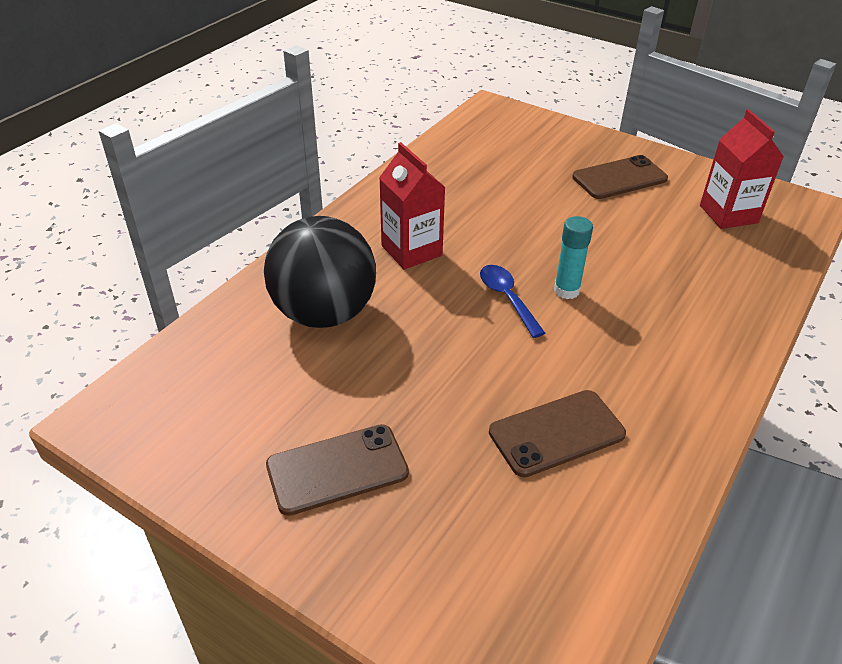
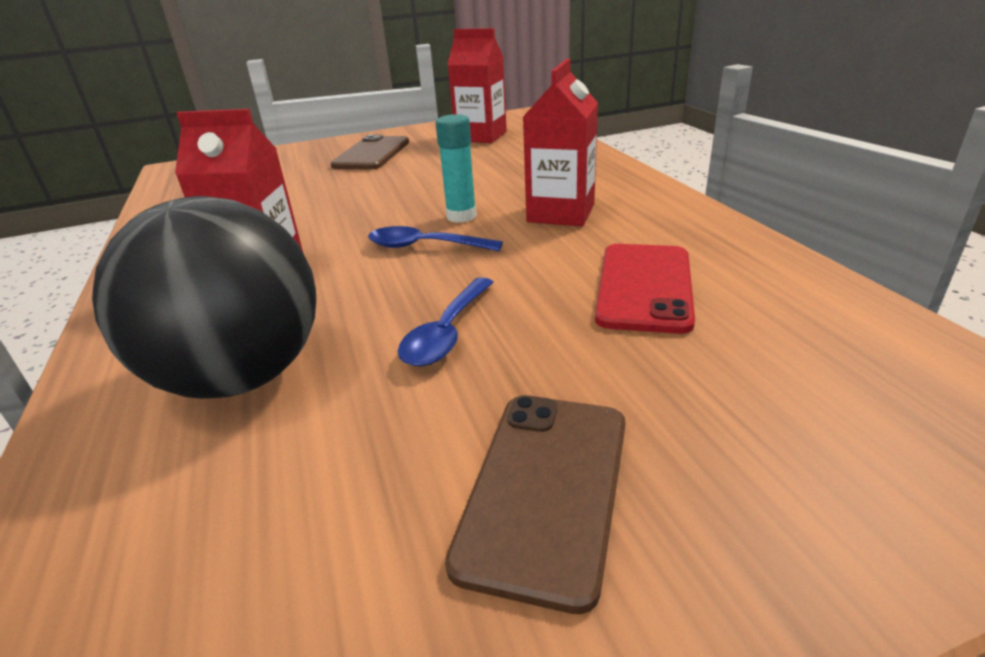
camera: 50 degrees left, 10 degrees down
(423, 366) = (447, 333): none -> blue spoon
(556, 433) = (644, 287): brown phone -> red phone
(626, 340) = (561, 213): none -> red carton

